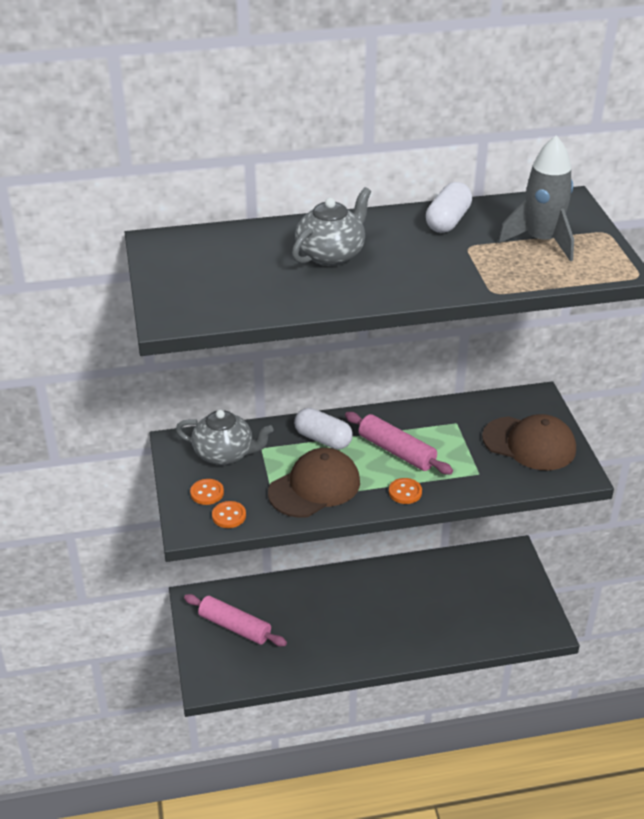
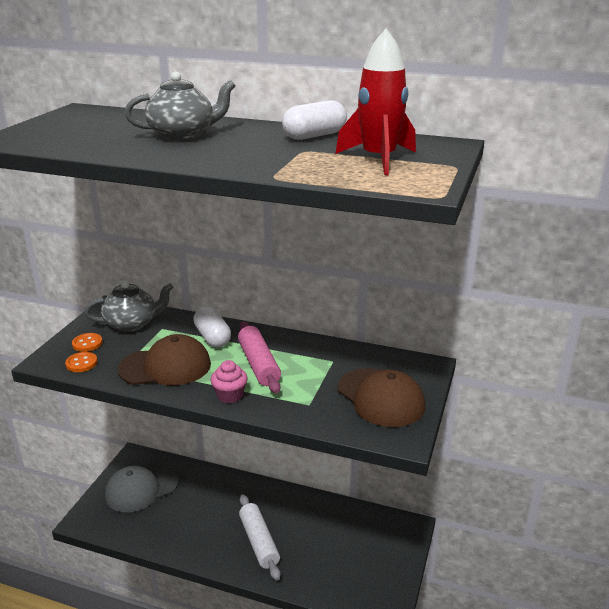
camera: 30 degrees right, 10 degrees down
(225, 454) = (132, 324): grey teapot -> grey teapot turned 60 degrees counterclockwise
(235, 627) = (141, 488): pink rolling pin -> grey cap
(396, 625) = (259, 542): none -> white rolling pin
(405, 492) = (230, 395): orange button -> pink cupcake
(541, 241) = (379, 159): grey rocket -> red rocket

